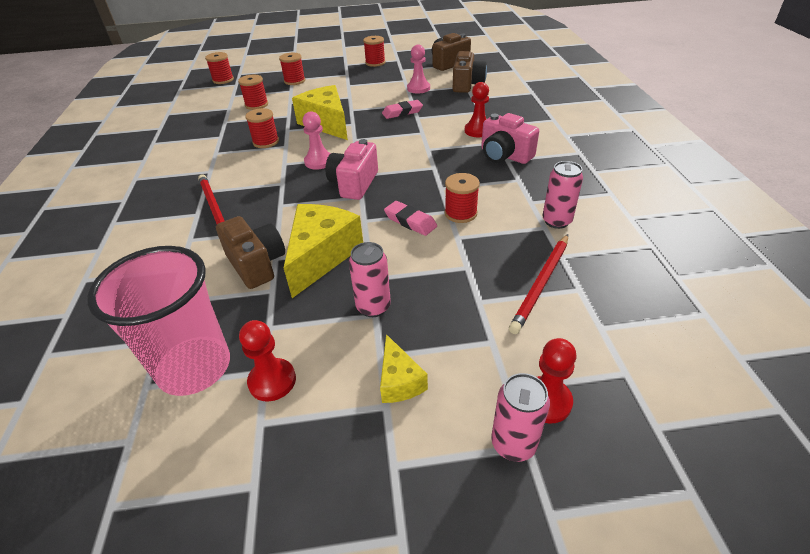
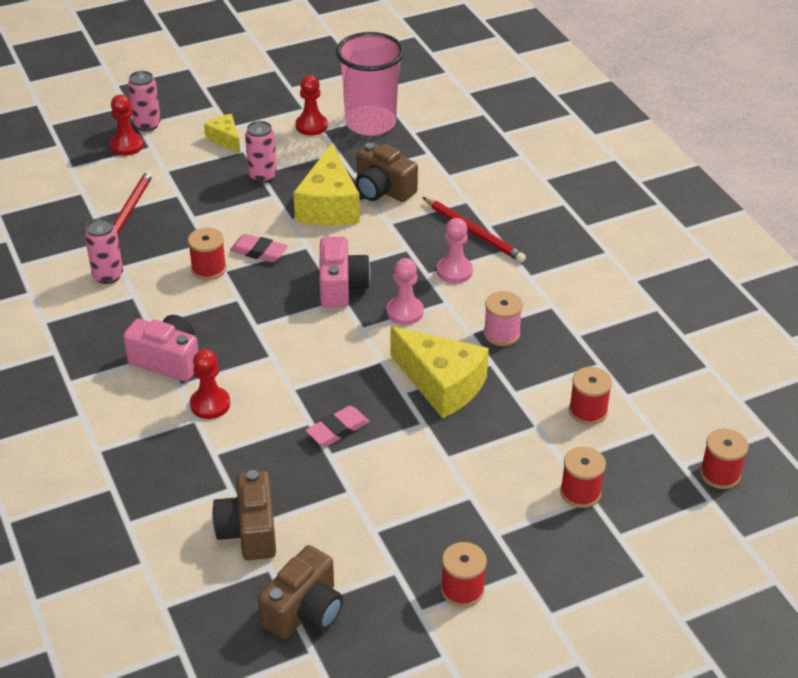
camera: 160 degrees right, 0 degrees up
(266, 142) = (501, 334): red spool -> pink spool
(418, 88) = (335, 504): pink pawn -> pink pawn (454, 271)

